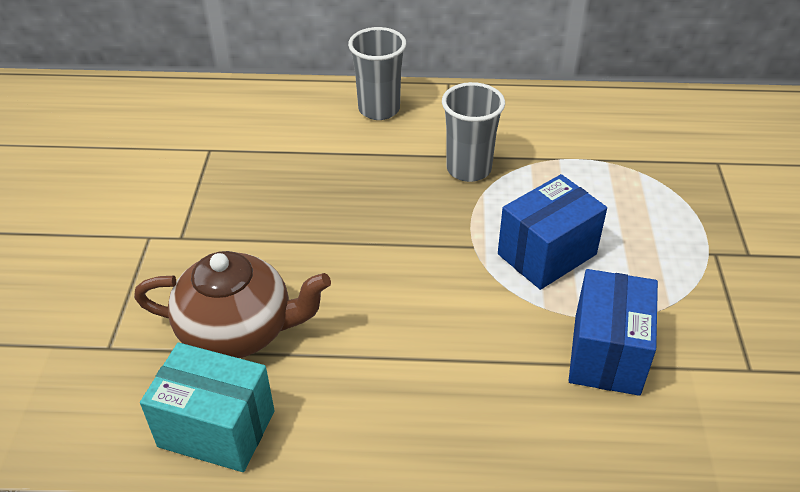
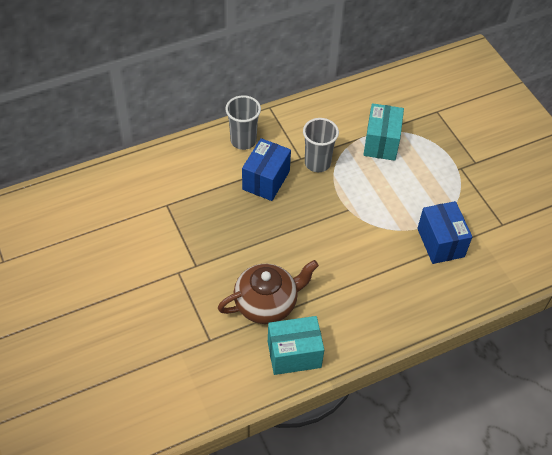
camera: 30 degrees left, 10 degrees up
(547, 254) = (385, 200): blue box -> blue box (266, 180)
(592, 175) = (381, 143): none -> turquoise box

